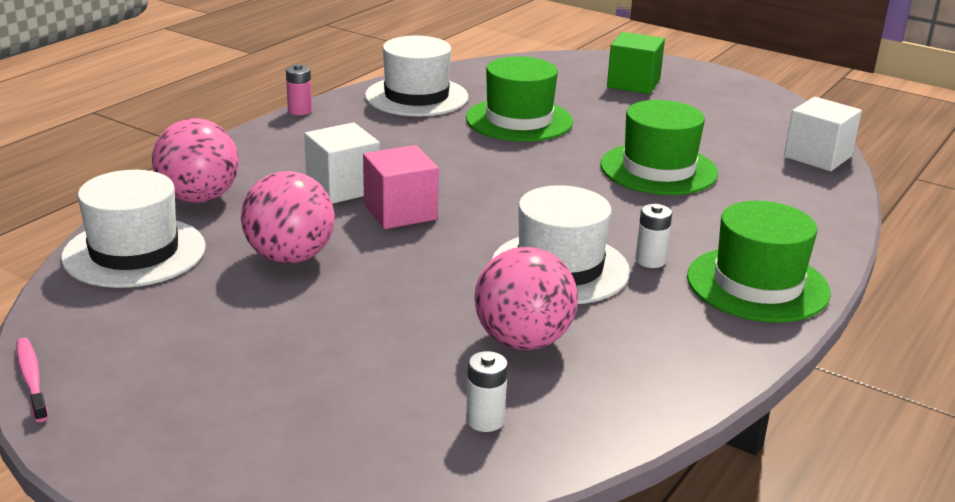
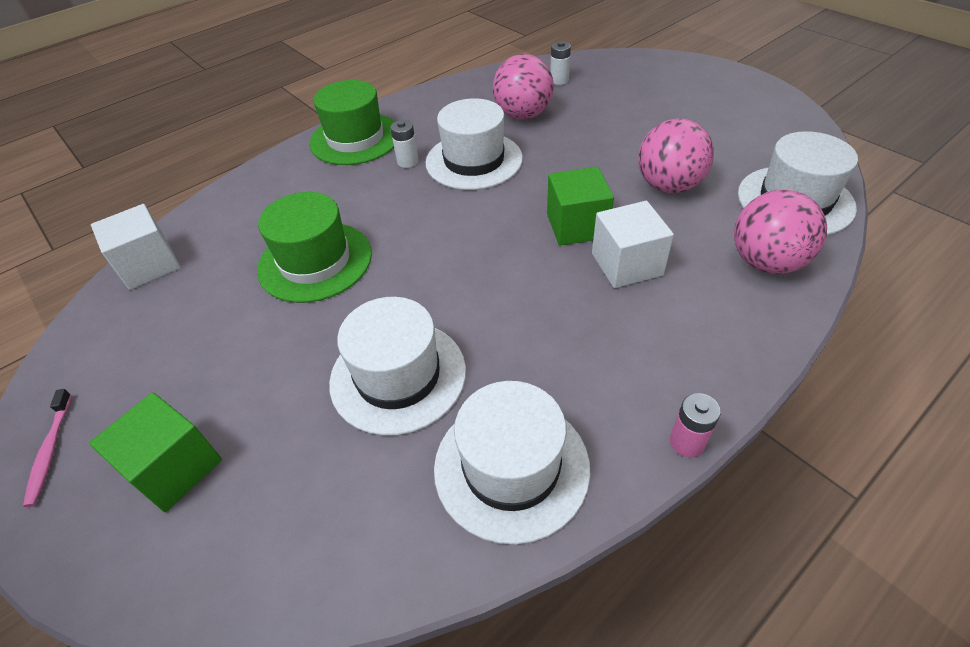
camera: 160 degrees left, 20 degrees up
(32, 379) = (806, 113): pink toothbrush -> pink toothbrush (50, 451)
(400, 212) = (576, 226): pink cube -> green cube
(519, 120) = (398, 376): green hat -> white hat

